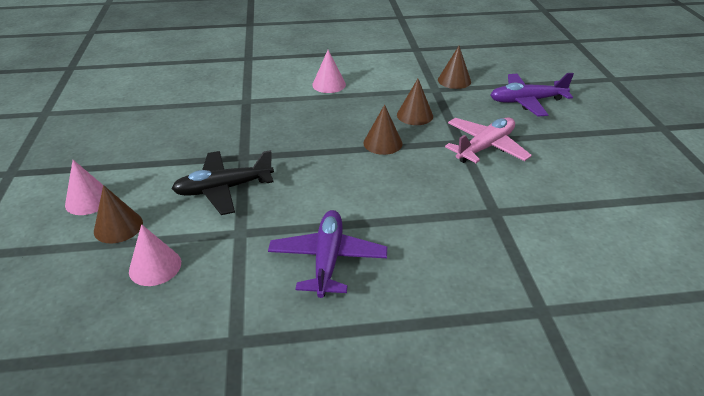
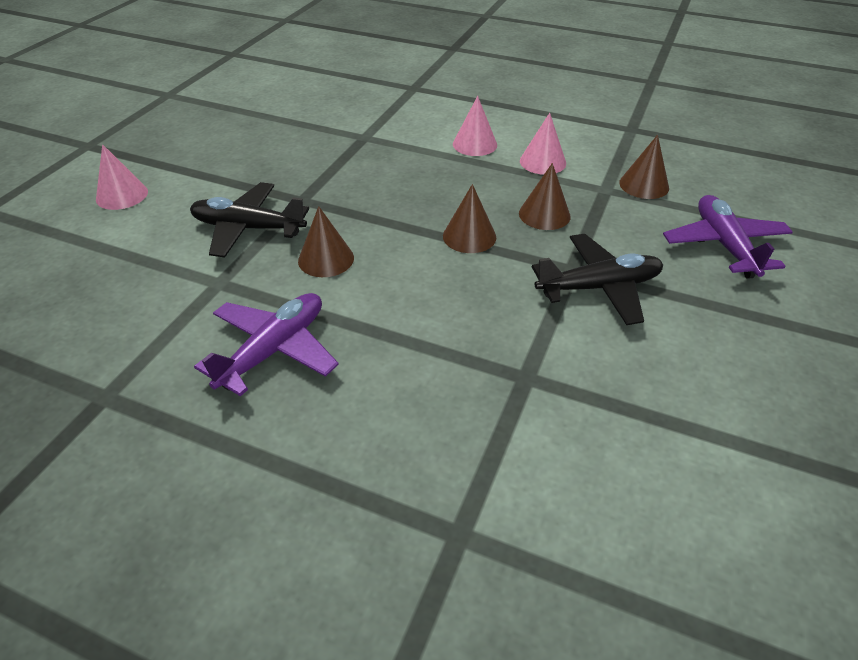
camera: 30 degrees right, 5 degrees up
(118, 227) = (120, 232): brown cone -> brown cone (326, 259)
(155, 266) = (112, 285): pink cone -> pink cone (542, 162)
(485, 147) = (599, 287): pink plane -> black plane
(526, 101) = (724, 245): purple plane -> purple plane turned 60 degrees clockwise

